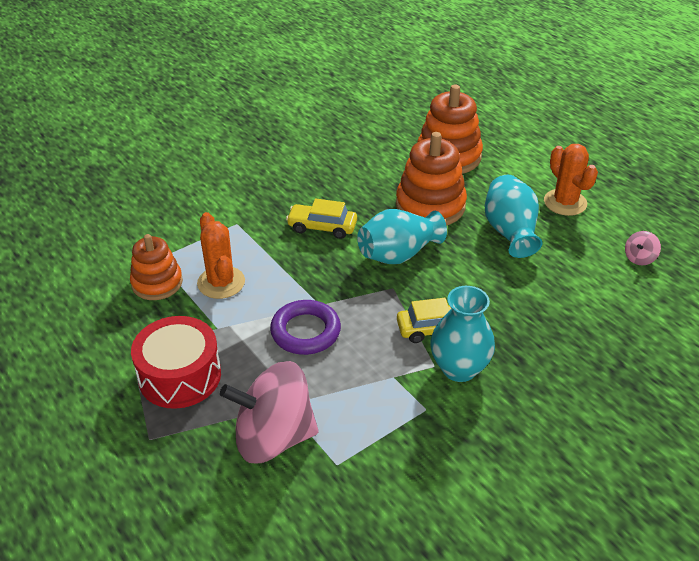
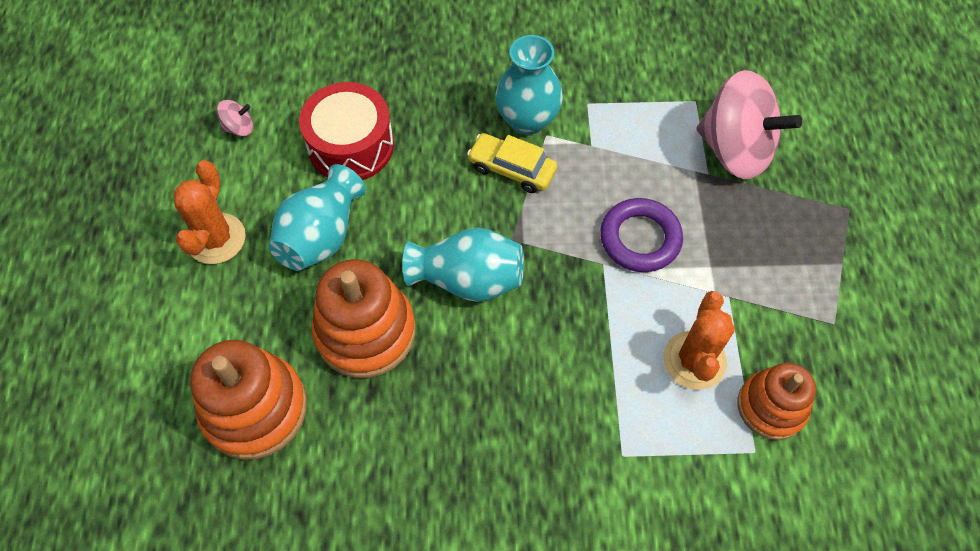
camera: 145 degrees left, 20 degrees up
(180, 376) = (794, 259): red drum -> red drum (351, 146)
(322, 227) = (521, 378): yellow car -> none

